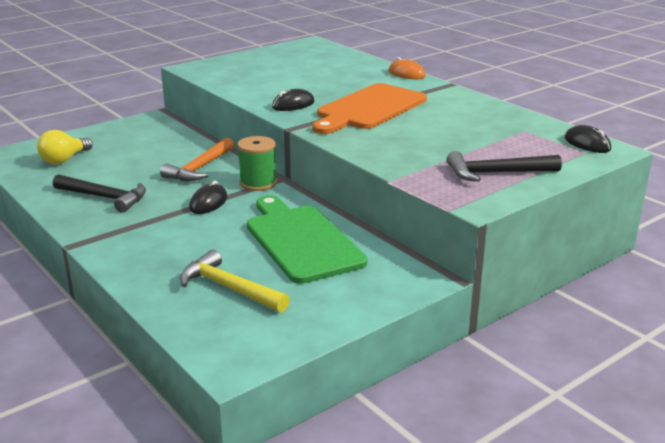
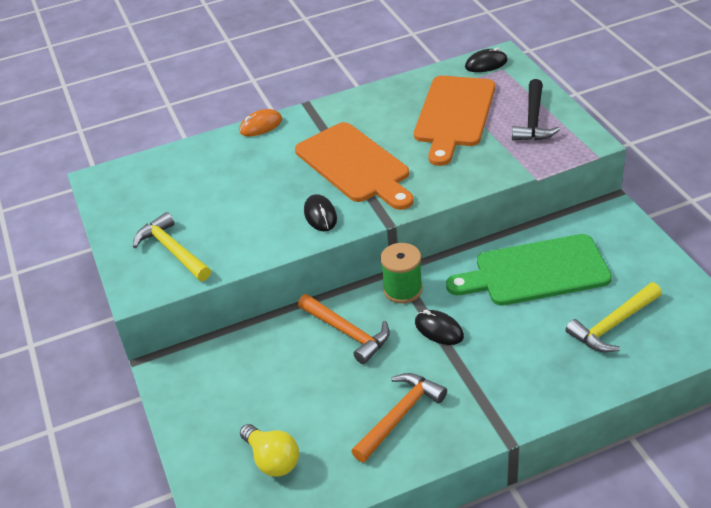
camera: 70 degrees left, 15 degrees up
(104, 197) = (400, 416): black hammer -> orange hammer
(236, 70) = (173, 250): none -> yellow hammer
(477, 137) = (454, 115): none -> orange cutting board

